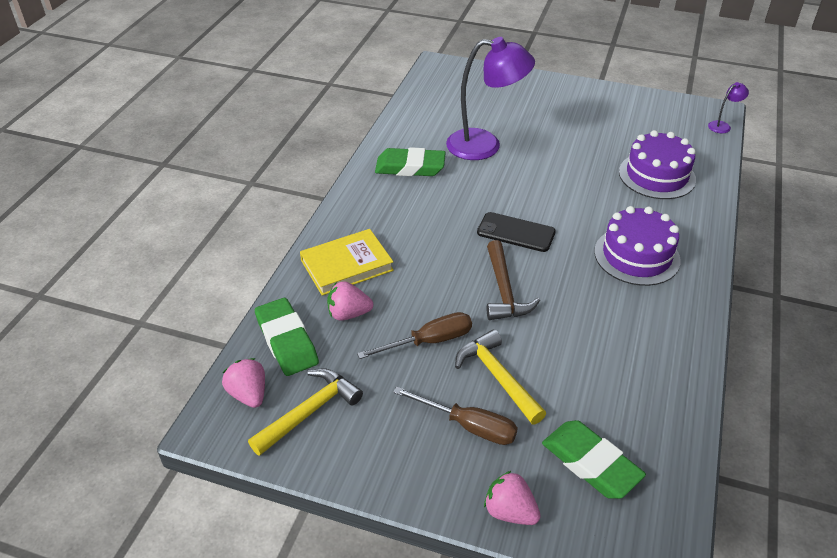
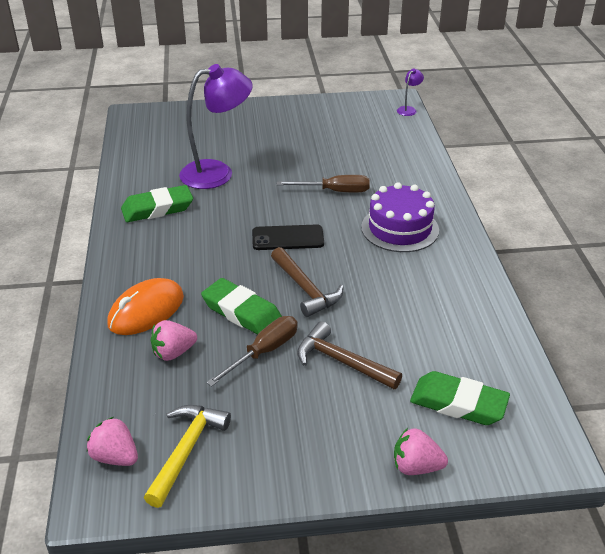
camera: 25 degrees left, 5 degrees down
(287, 341) = (126, 396): green eraser -> green eraser (242, 312)
(347, 265) = (146, 311): yellow book -> orange mouse
(468, 426) = (340, 410): brown screwdriver -> brown screwdriver (334, 191)
(498, 377) = (342, 362): yellow hammer -> brown hammer
(657, 175) = (379, 161): purple cake -> none

